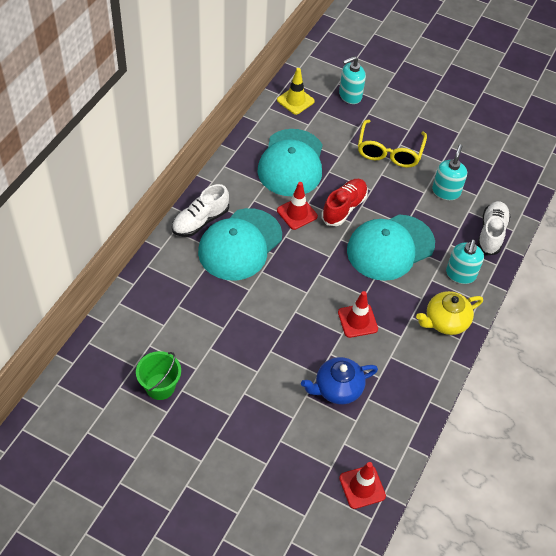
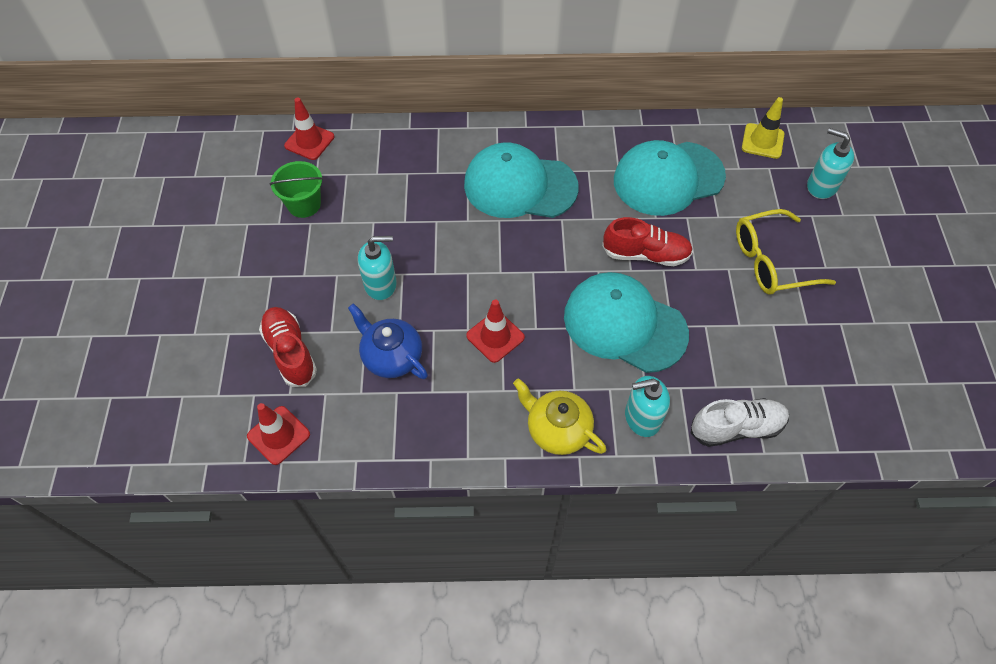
camera: 65 degrees right, 5 degrees up
(200, 221) = (525, 140): white shoe -> none
(295, 451) = (290, 352): none -> red shoe
(297, 213) = (601, 215): red traffic cone -> red traffic cone (309, 141)
(446, 191) = (761, 348): turquoise soap dispenser -> turquoise soap dispenser (381, 284)

